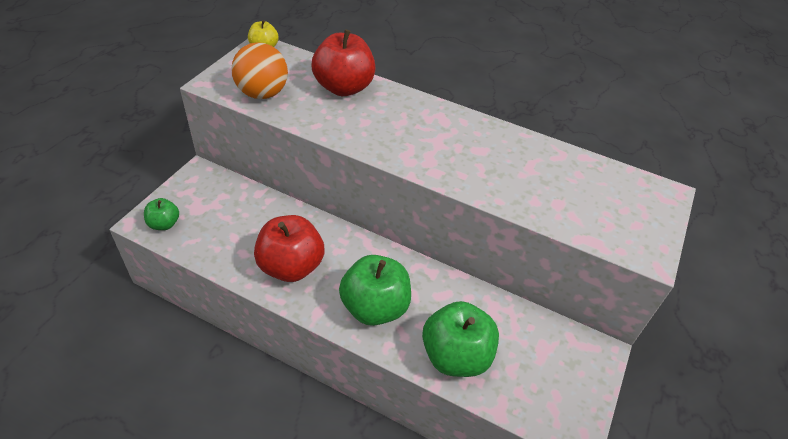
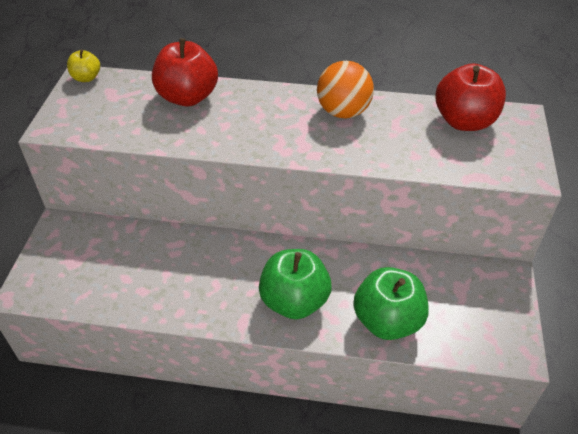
camera: 15 degrees left, 0 degrees up
(164, 224) = (46, 287): green apple -> none
(262, 93) = (109, 124): orange ball -> orange ball (343, 112)
(291, 266) = (196, 289): red apple -> red apple (464, 121)

